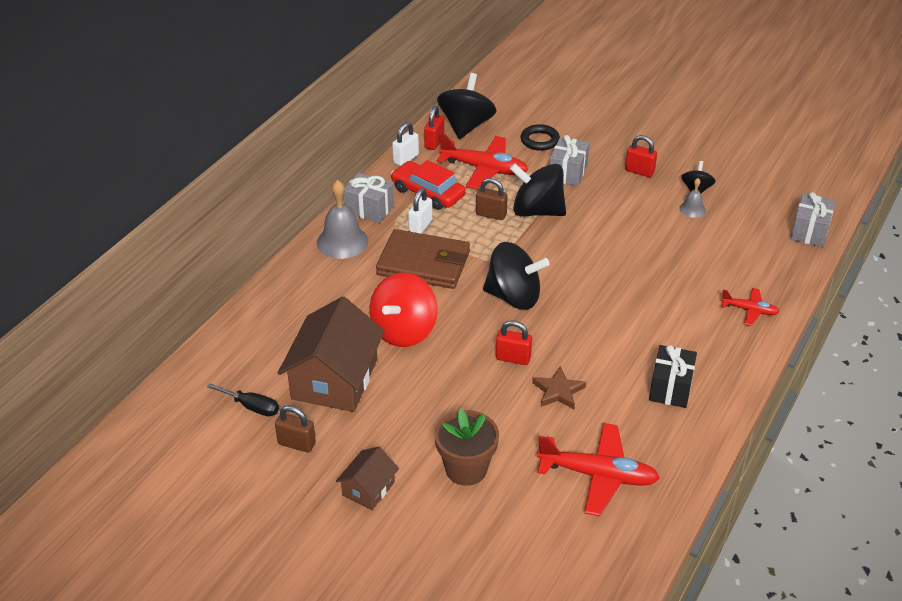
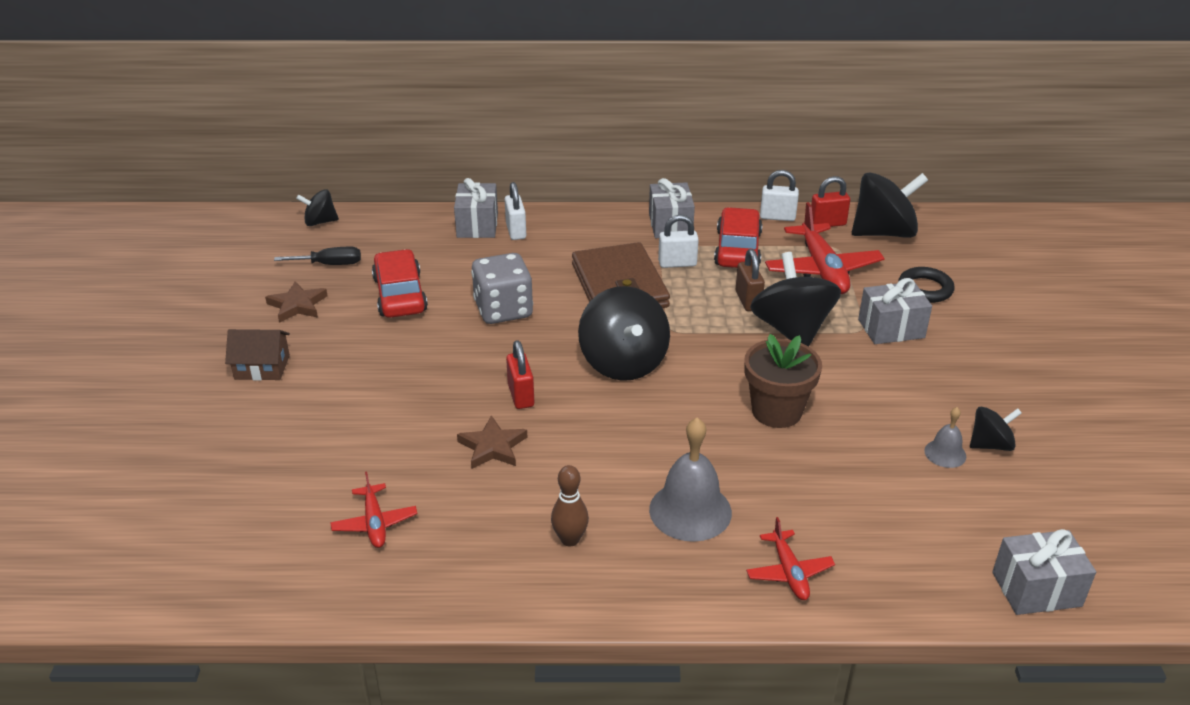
camera: 60 degrees right, 5 degrees down
(176, 394) = (320, 222): none -> black spinning top
(252, 407) = (330, 264): black screwdriver -> black screwdriver turned 90 degrees counterclockwise
(273, 304) = (477, 225): none -> grey gift
(296, 444) = (297, 305): brown padlock -> brown star
(303, 286) = (516, 231): none -> white padlock
(334, 379) = (400, 294): brown house -> red car
(342, 242) = (603, 228): grey bell -> grey bell (690, 511)
(404, 331) = (503, 310): red spinning top -> grey dice
(466, 469) = (326, 420): brown flower pot -> brown flower pot (776, 411)
(598, 475) = (375, 523): red plane -> red plane, size x0.55
(639, 171) = (966, 383): red padlock -> none
(670, 388) = (570, 539): black gift -> brown bowling pin

